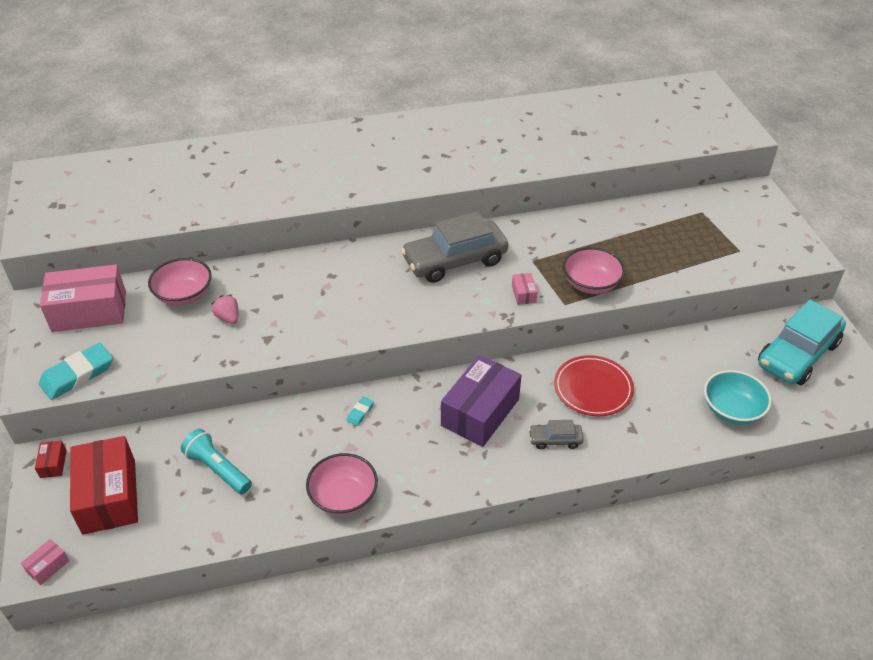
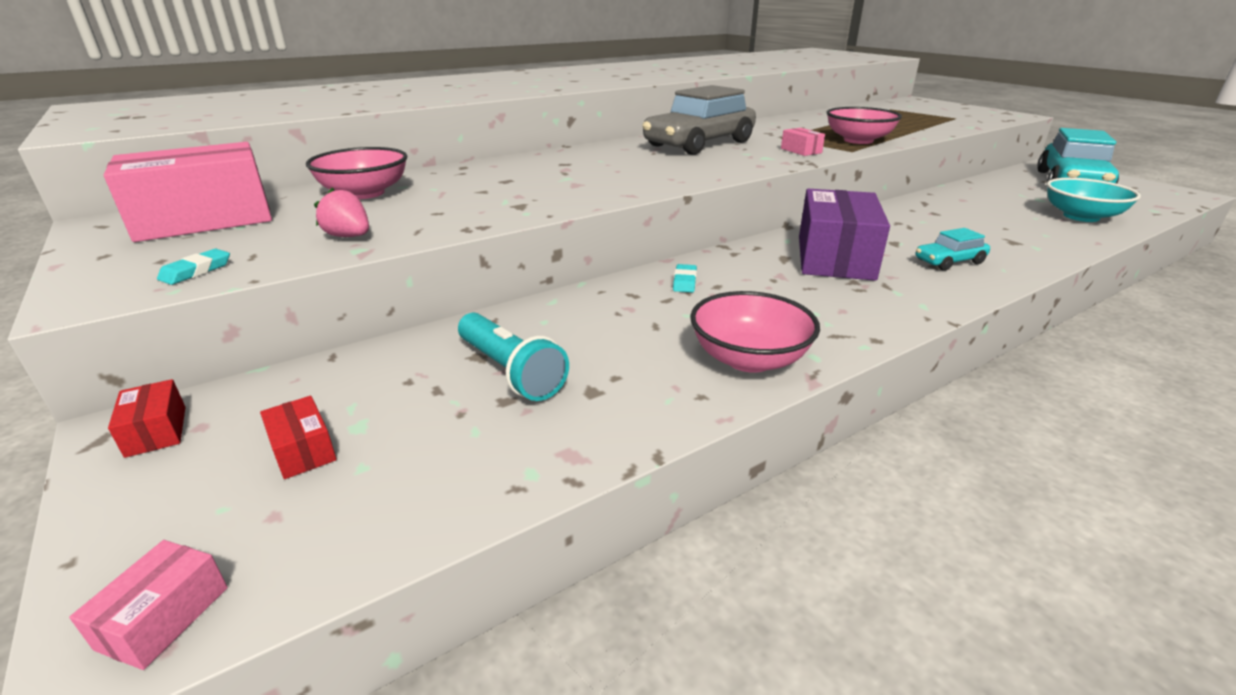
camera: 20 degrees left, 15 degrees down
(77, 375) = (196, 271): turquoise eraser -> turquoise eraser, size x0.47
(109, 496) = (303, 450): red box -> red box, size x0.42
(218, 469) = (510, 371): turquoise flashlight -> turquoise flashlight turned 150 degrees counterclockwise
(228, 318) = (446, 199): pink strawberry -> pink strawberry (349, 236)
(555, 440) = (949, 261): grey car -> turquoise car
(593, 388) = (929, 224): red plate -> none

